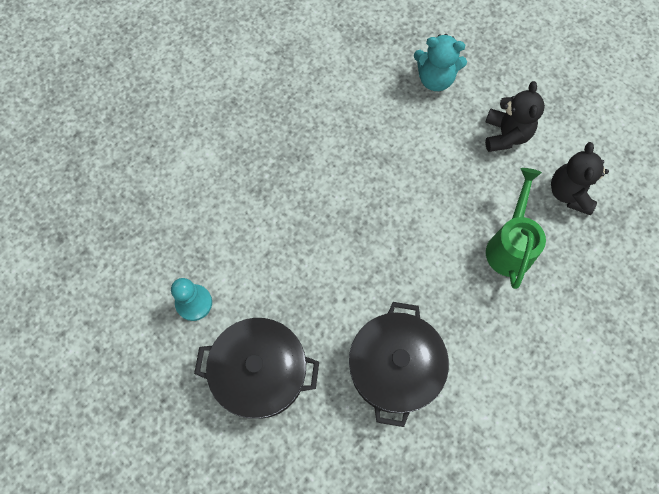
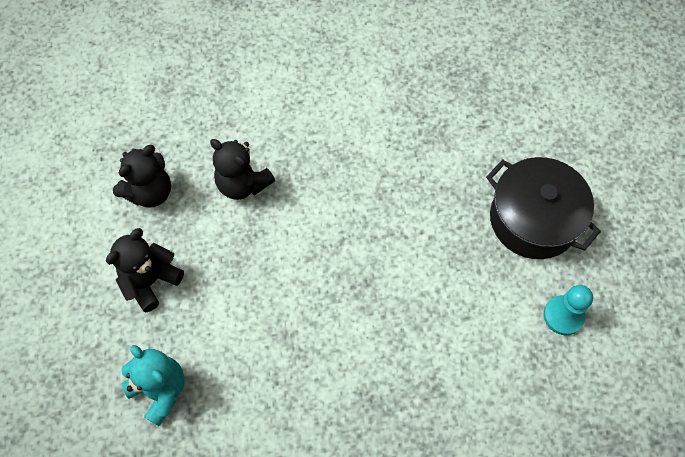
camera: 145 degrees left, 5 degrees down
(394, 367) = (418, 156): black pot -> none
(510, 245) = (243, 184): green watering can -> black teddy bear

